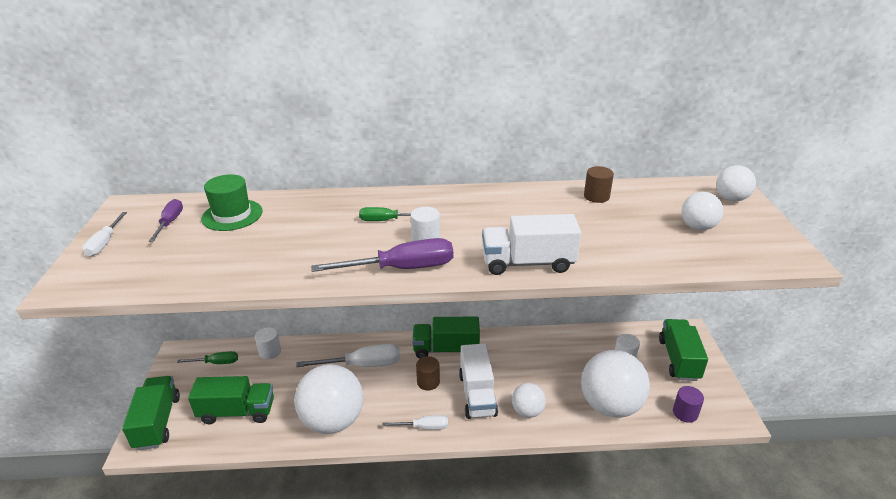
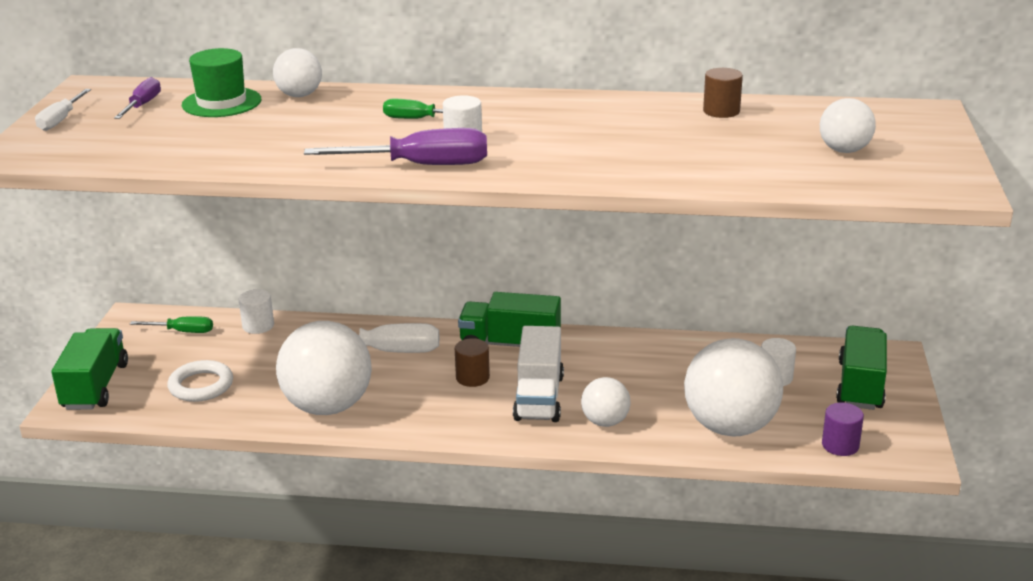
camera: 10 degrees right, 5 degrees down
(237, 412) = (201, 385): green truck -> white ring
(424, 427) = (451, 425): white screwdriver -> none
(528, 263) = (586, 170): white truck -> none
(731, 199) = (917, 124): white ball -> white ball (299, 95)

